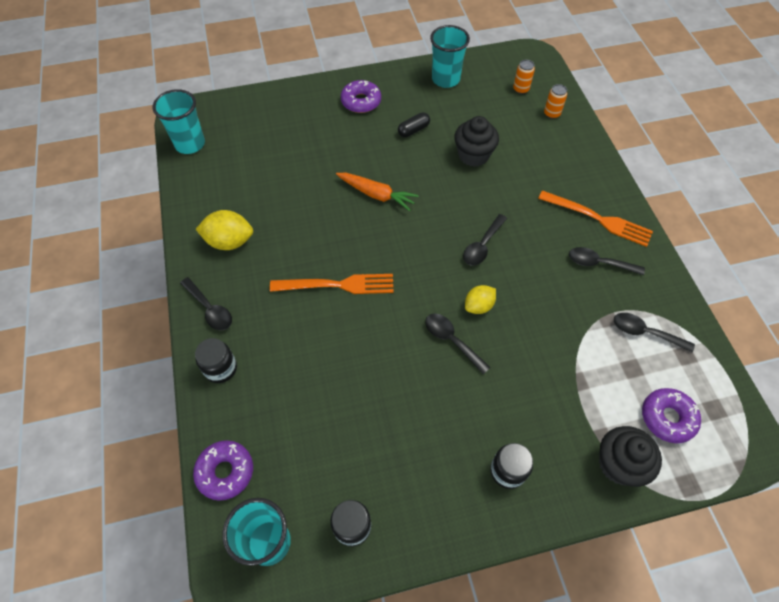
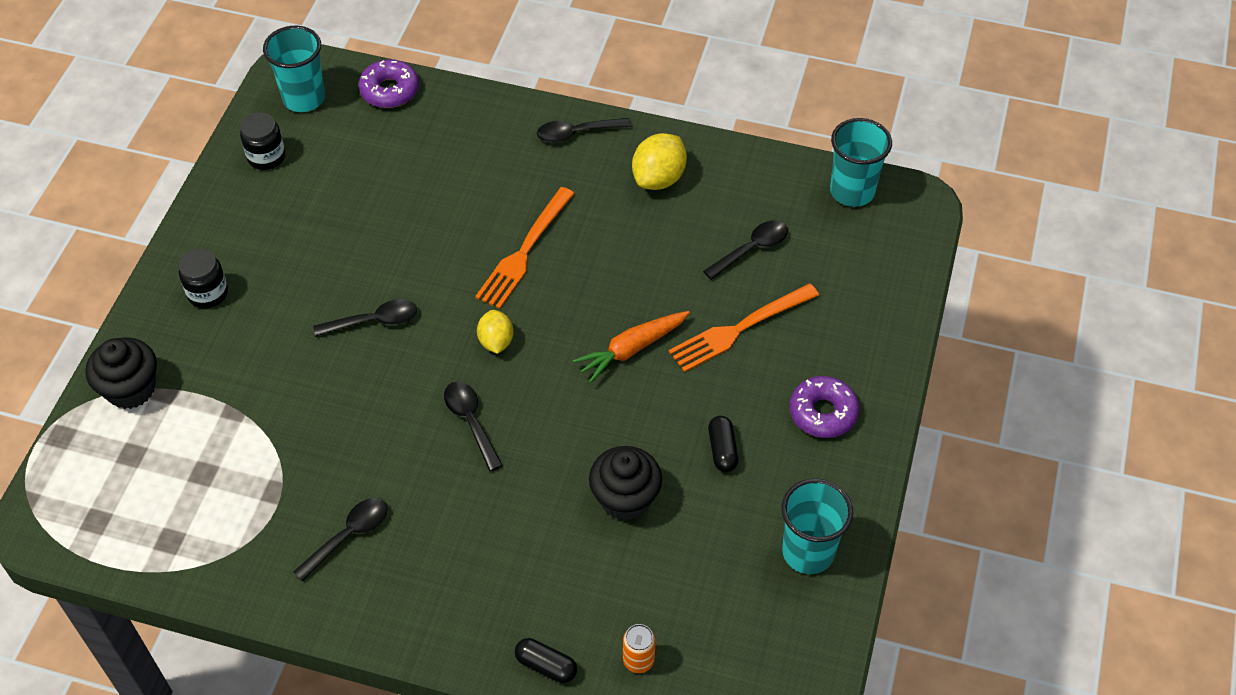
camera: 120 degrees right, 5 degrees down
(221, 368) = (498, 120): black jar -> none
(478, 306) = (394, 370): yellow lemon -> yellow lemon (496, 341)
(521, 89) = (720, 650): orange can -> none
(586, 144) = (546, 666): none -> black capsule
(599, 219) = (409, 585): orange fork -> orange fork (738, 330)
(645, 333) = (227, 518): black spoon -> black spoon (751, 249)
(667, 418) = (129, 467): purple donut -> none

